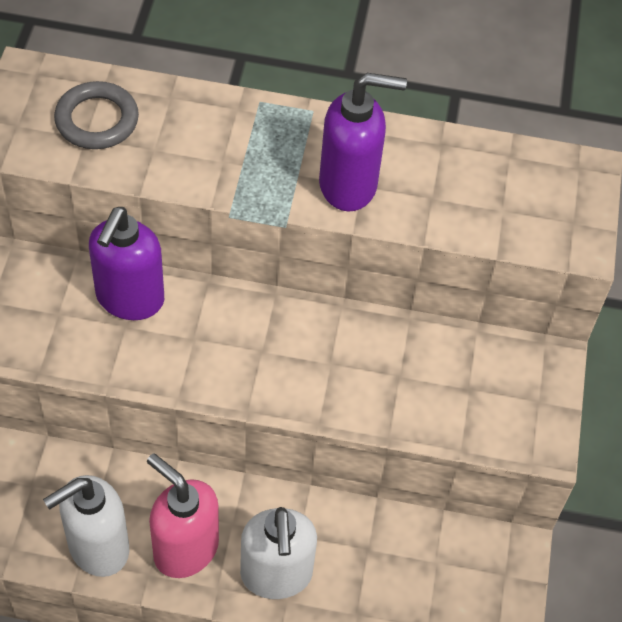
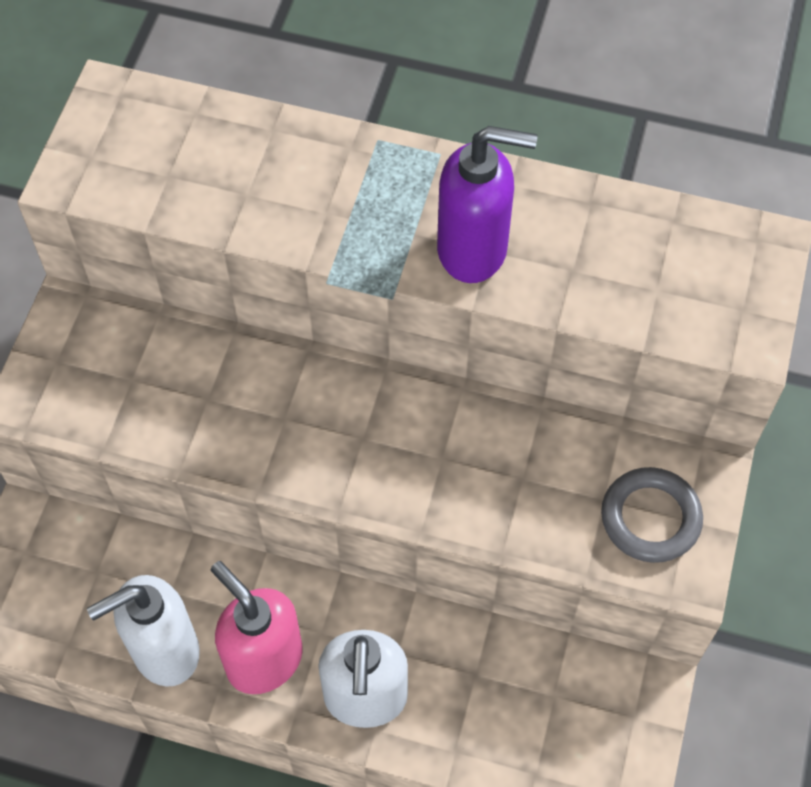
camera: 10 degrees right, 5 degrees up
(97, 120) = (183, 155): grey ring -> grey ring (650, 518)
(129, 299) = (215, 366): purple soap dispenser -> none

